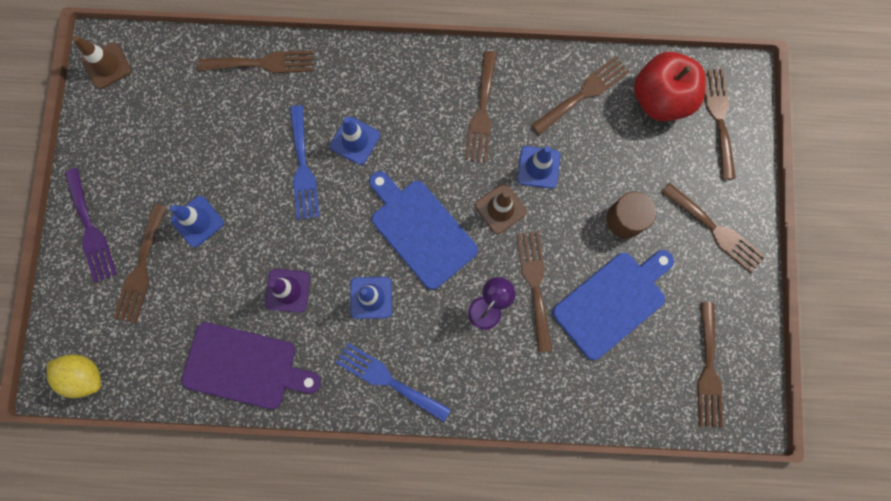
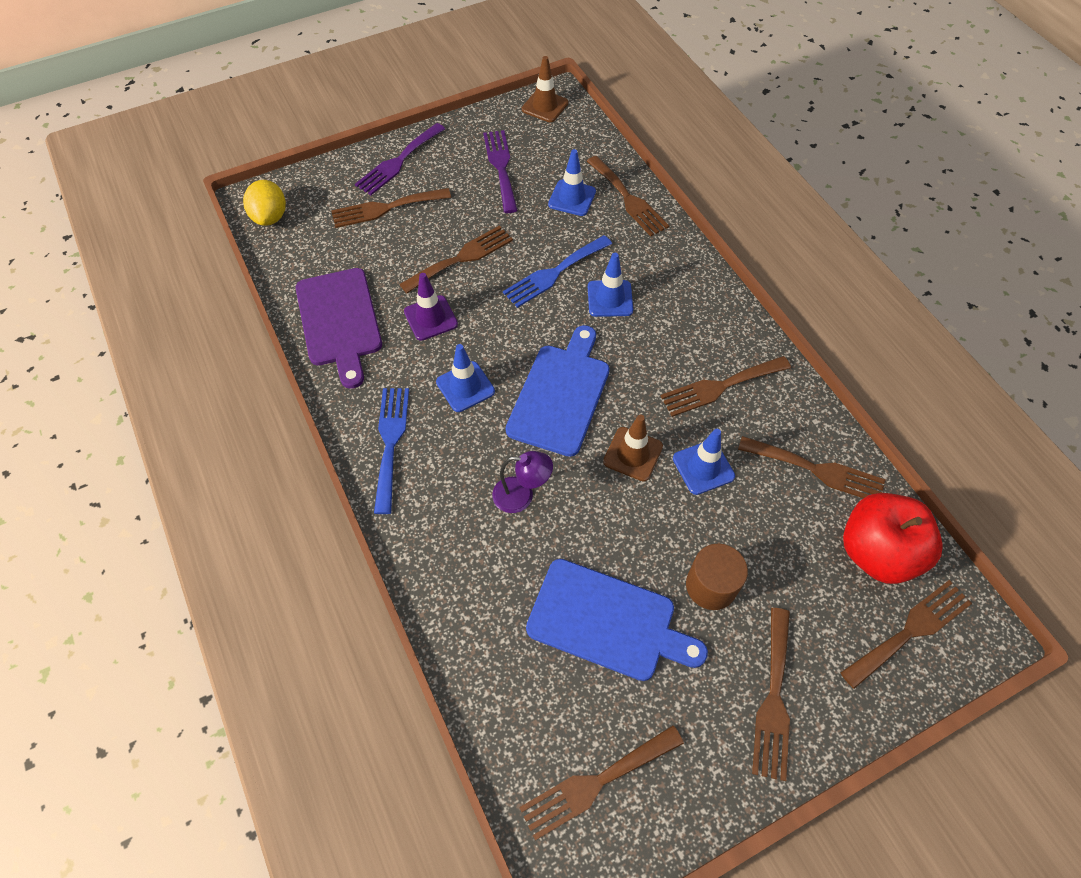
camera: 60 degrees right, 20 degrees down
(157, 145) = (501, 167): none -> purple fork
(197, 221) = (452, 224): blue traffic cone -> blue traffic cone (572, 198)
(535, 284) = (574, 529): brown fork -> brown fork (461, 258)

